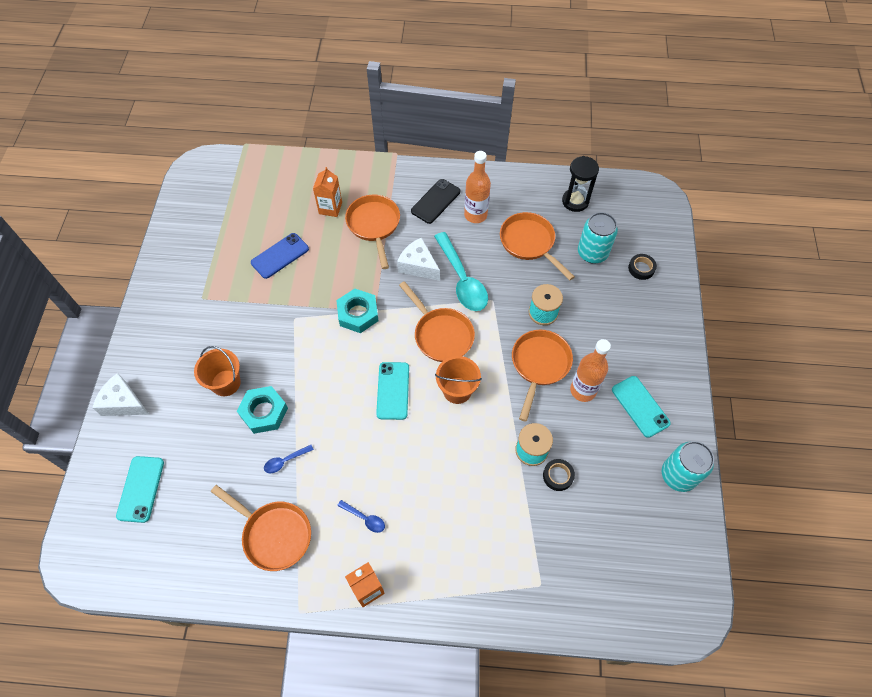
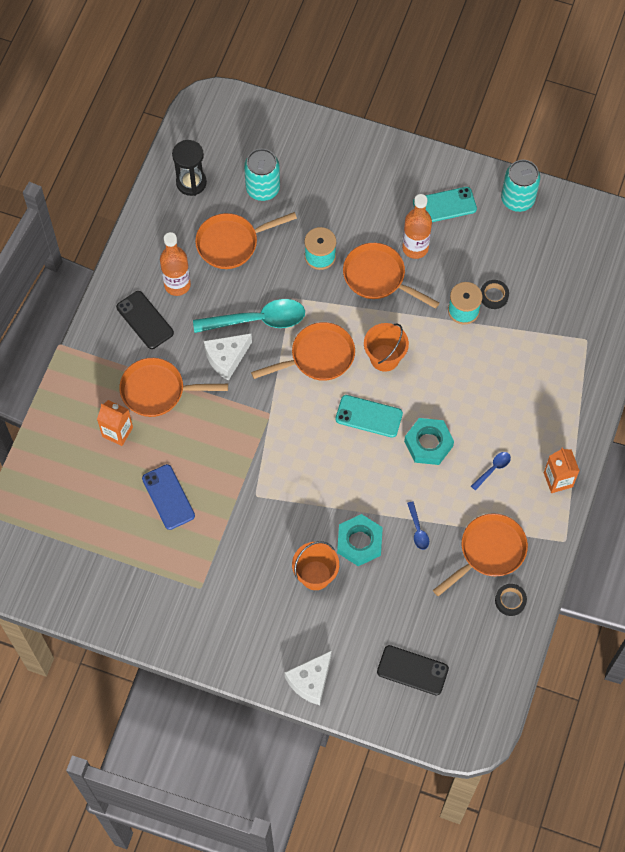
camera: 75 degrees left, 5 degrees up
(141, 489) = (412, 670): turquoise phone -> black phone
(358, 314) = (269, 431): turquoise nut -> turquoise nut (428, 444)
(641, 268) = (295, 151): black tape -> black tape (510, 601)

